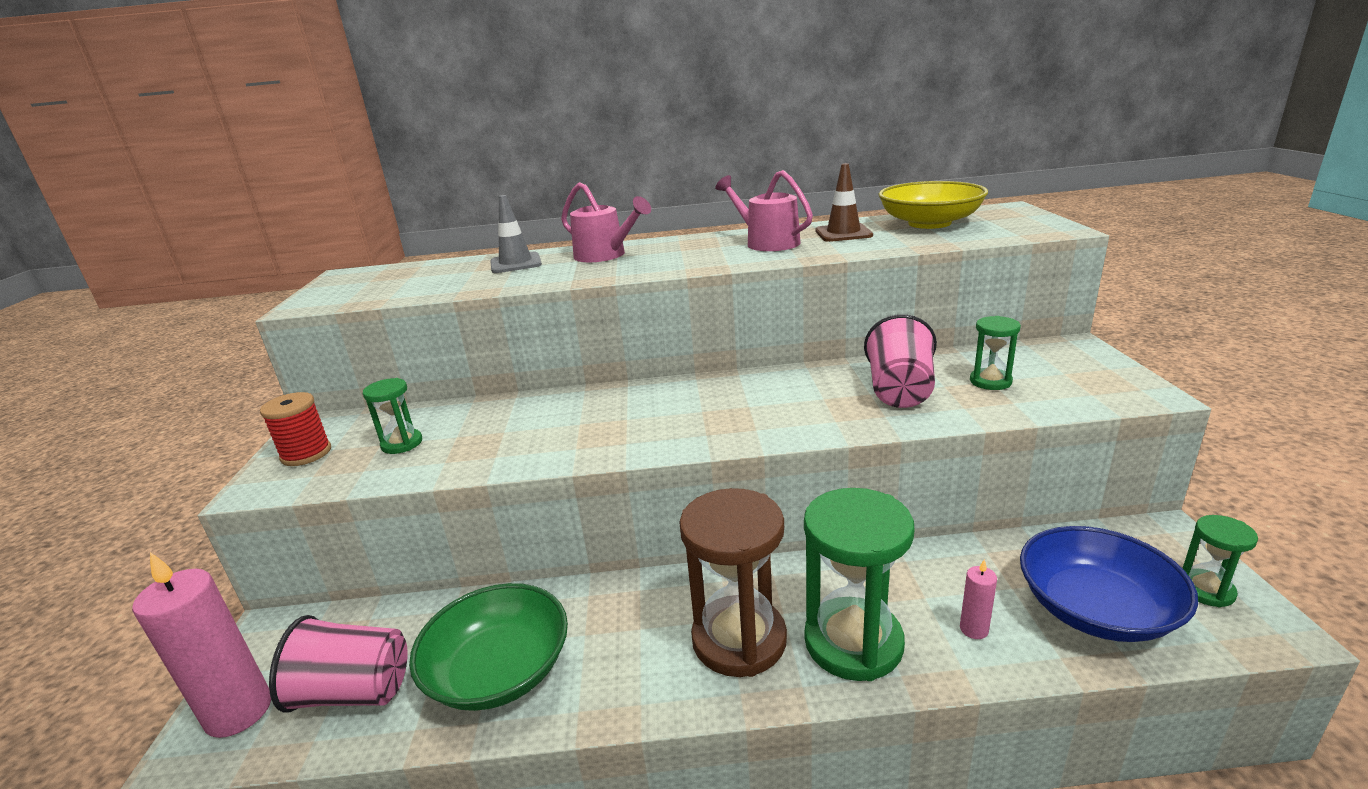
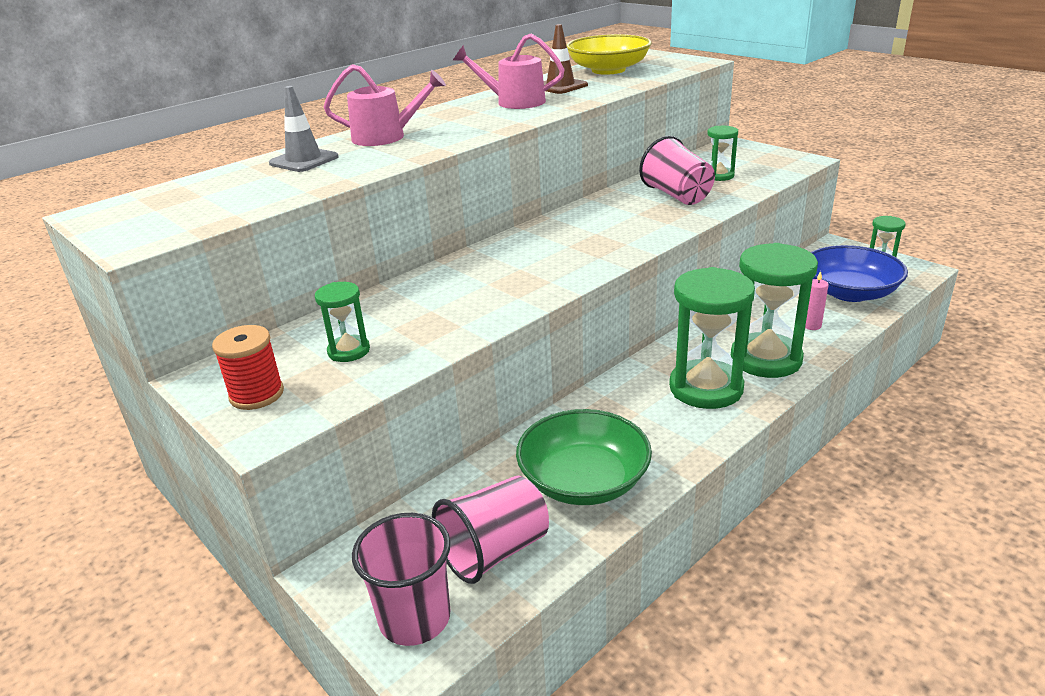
camera: 40 degrees left, 5 degrees up
(239, 712) = (415, 618): pink candle -> pink cup
(739, 639) = (706, 388): brown hourglass -> green hourglass

